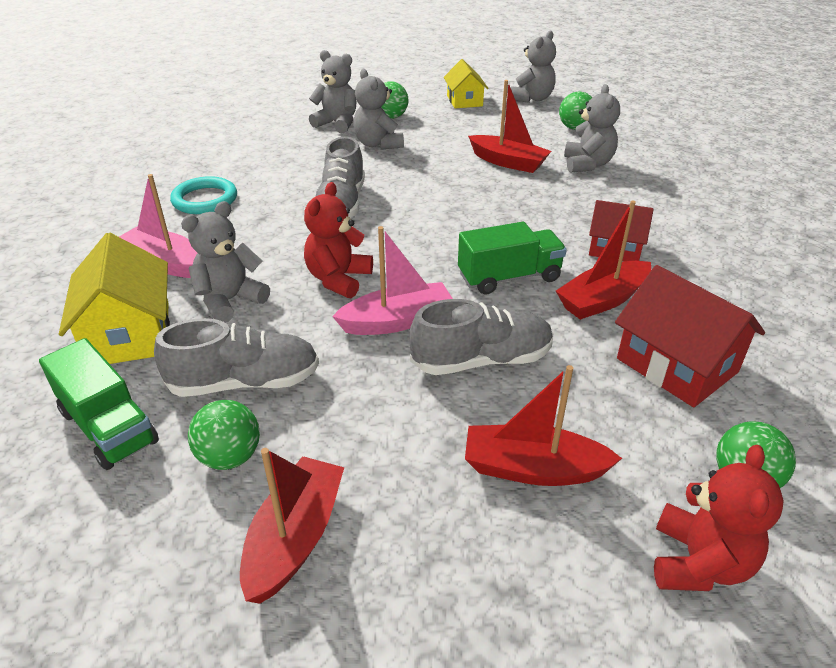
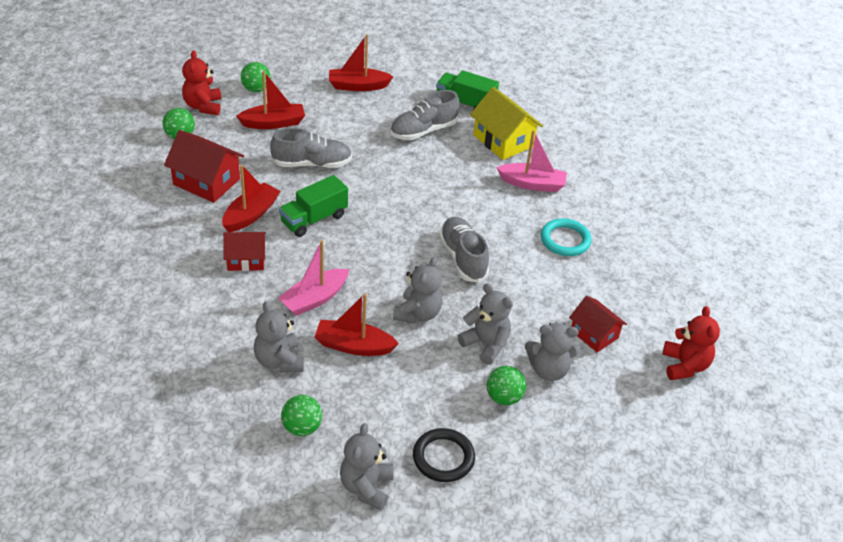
camera: 155 degrees right, 5 degrees up
(230, 300) = (470, 168): grey teddy bear -> grey teddy bear (418, 313)
(230, 457) = (404, 103): green ball -> green ball (256, 89)
(270, 134) = (594, 334): none -> red house
(295, 538) = (358, 86): red boat -> red boat turned 90 degrees clockwise
(338, 279) = (419, 195): red teddy bear -> red teddy bear (684, 366)
(397, 321) = (368, 176): pink boat -> pink boat (314, 299)
(464, 101) = (443, 457): yellow house -> black ring
(482, 360) = (312, 164): grey shoe -> grey shoe turned 150 degrees counterclockwise

